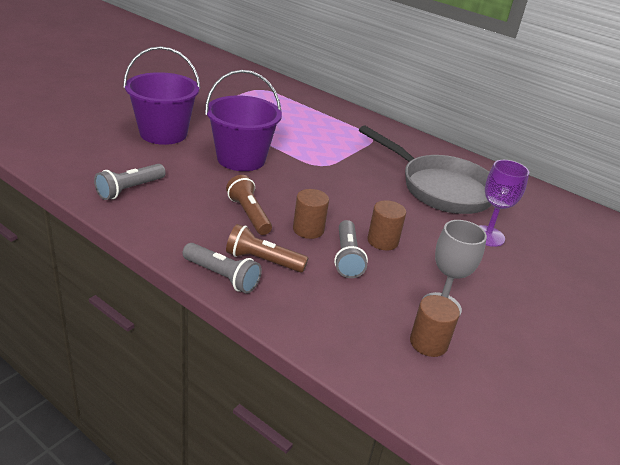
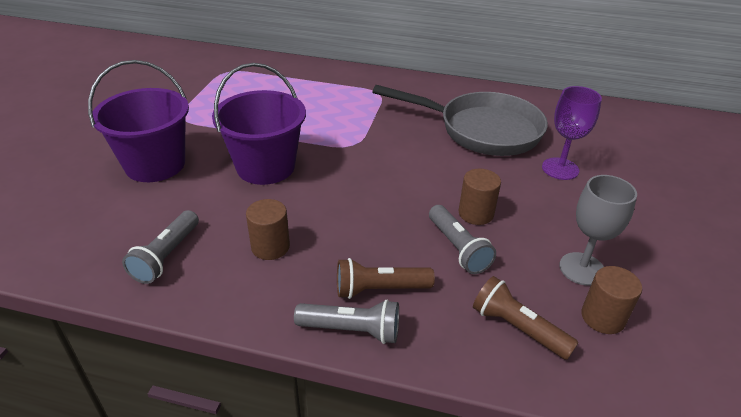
camera: 20 degrees left, 5 degrees up
(249, 214) = (323, 235): brown flashlight -> brown flashlight (518, 328)
(308, 230) = (397, 229): brown cylinder -> brown cylinder (270, 247)

